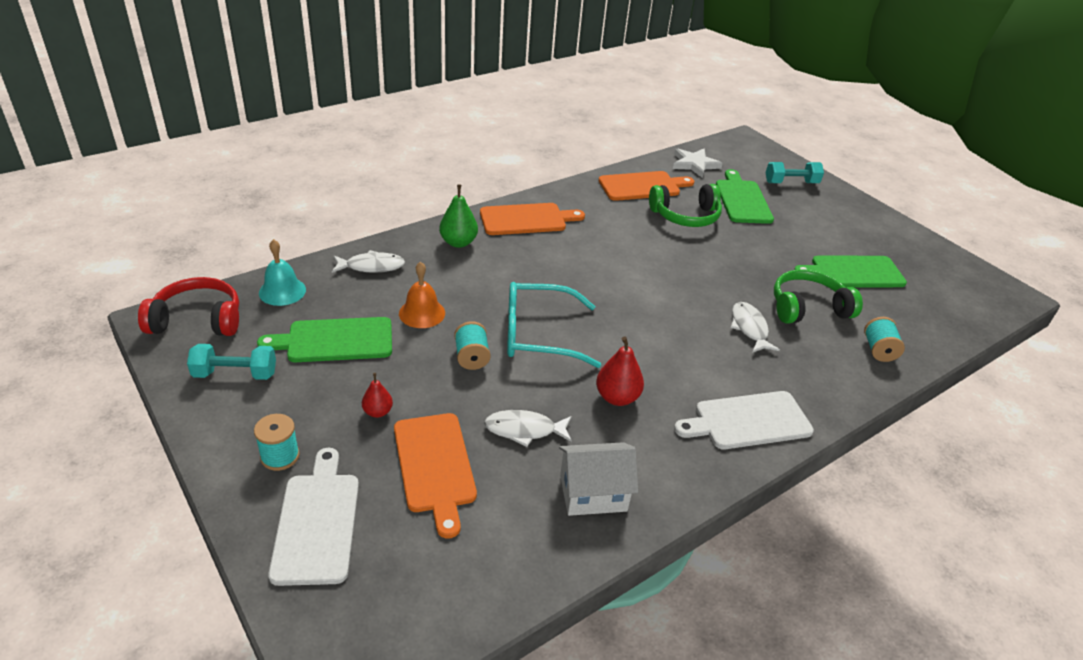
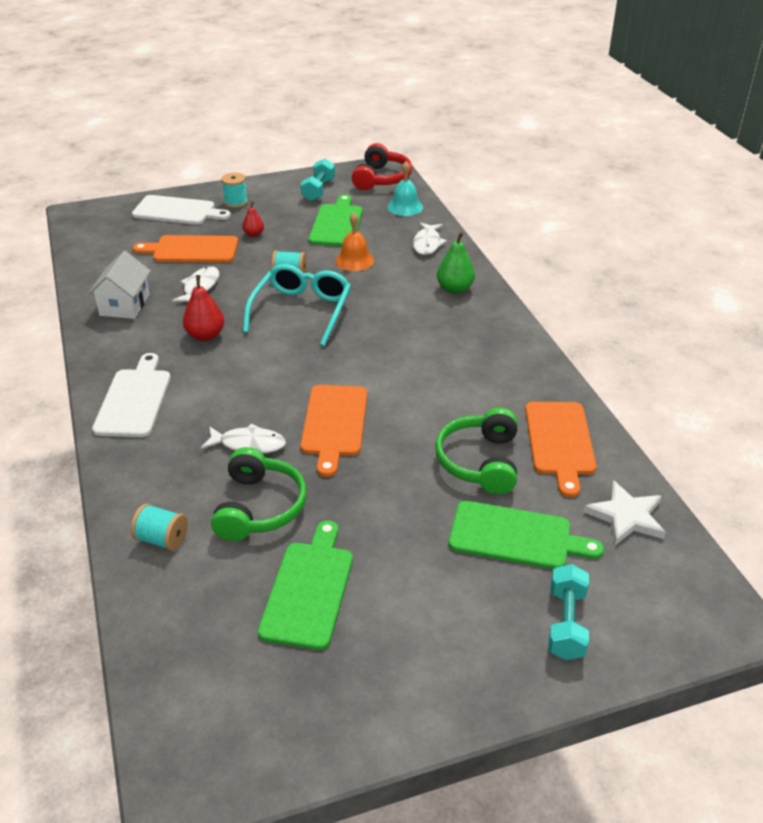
camera: 110 degrees right, 0 degrees up
(526, 219) = (490, 335): orange cutting board -> orange cutting board (334, 424)

